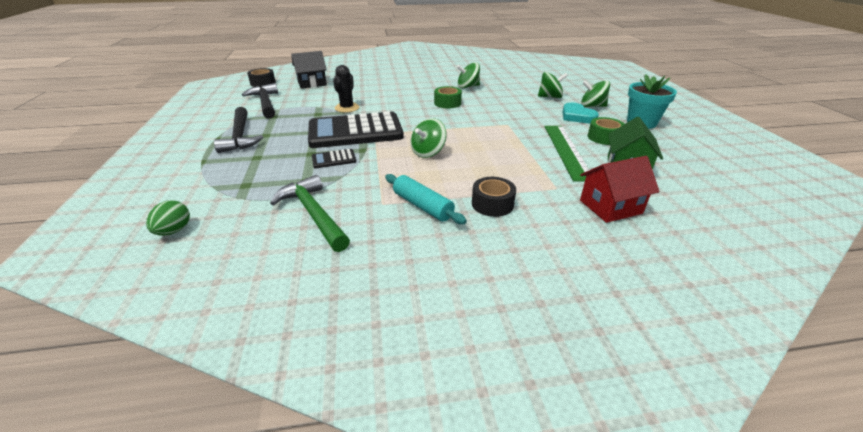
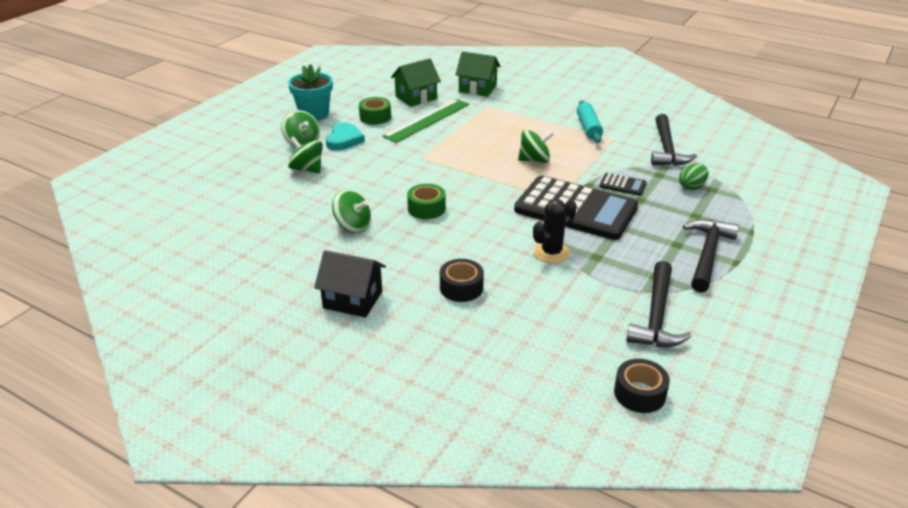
camera: 140 degrees left, 0 degrees up
(174, 231) = (769, 173): green egg -> green egg (691, 187)
(312, 83) = (553, 346): black house -> black house (352, 300)
(313, 214) = (667, 149): green hammer -> black hammer
(492, 204) = (543, 113): black tape -> black tape (461, 288)
(610, 207) = (477, 88): red house -> green house

